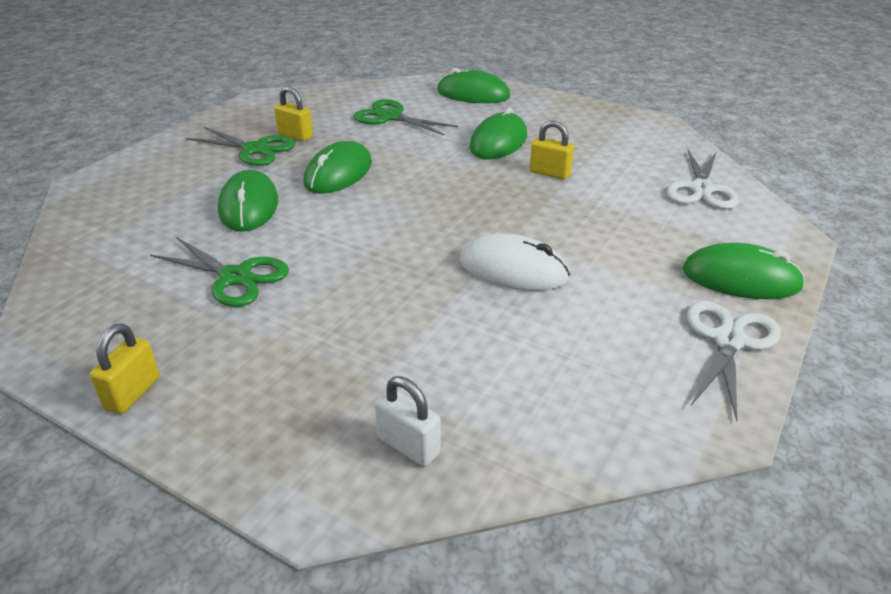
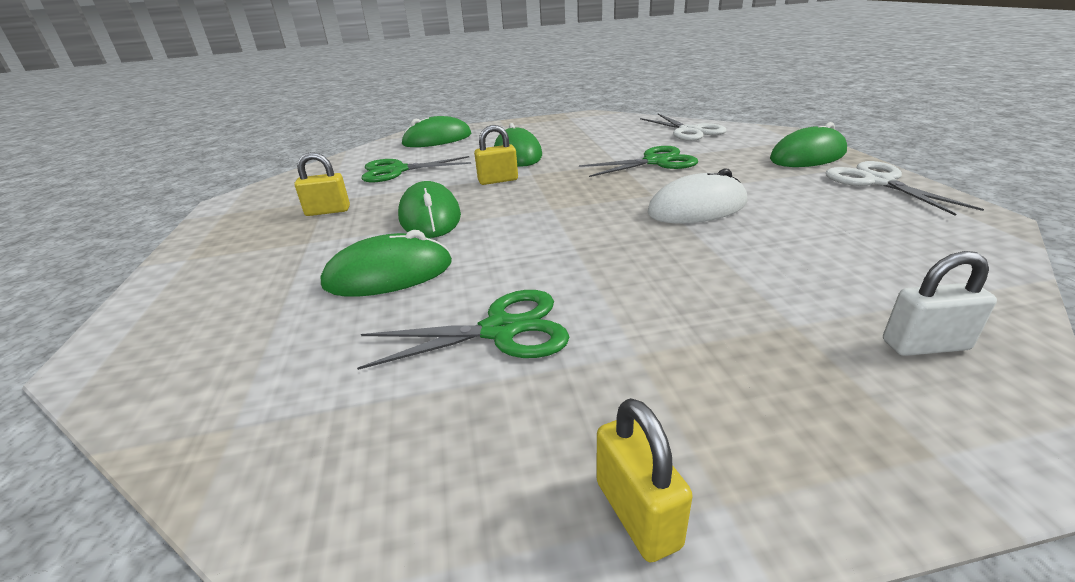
camera: 40 degrees left, 5 degrees down
(249, 206) = (389, 274): green mouse -> green mouse turned 60 degrees counterclockwise
(254, 149) = (302, 235): green scissors -> green scissors (655, 162)
(549, 173) = (591, 156): yellow padlock -> yellow padlock (498, 180)

